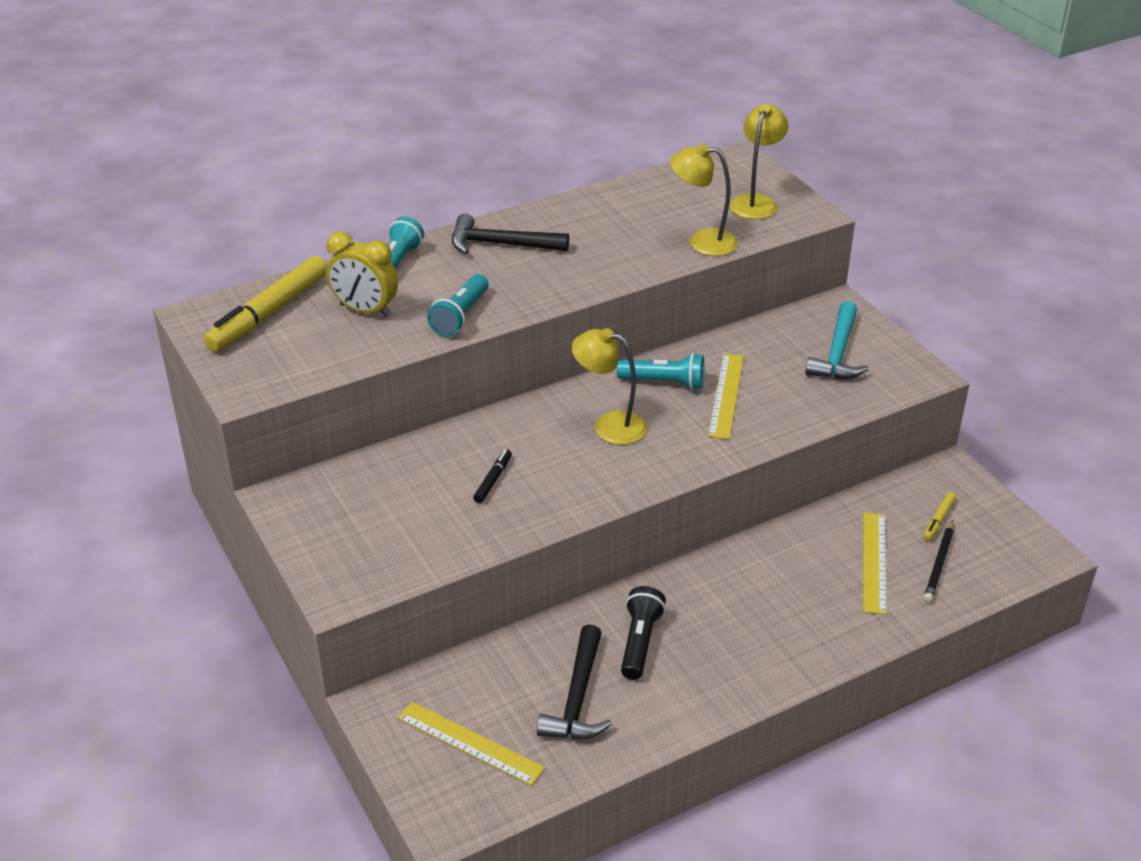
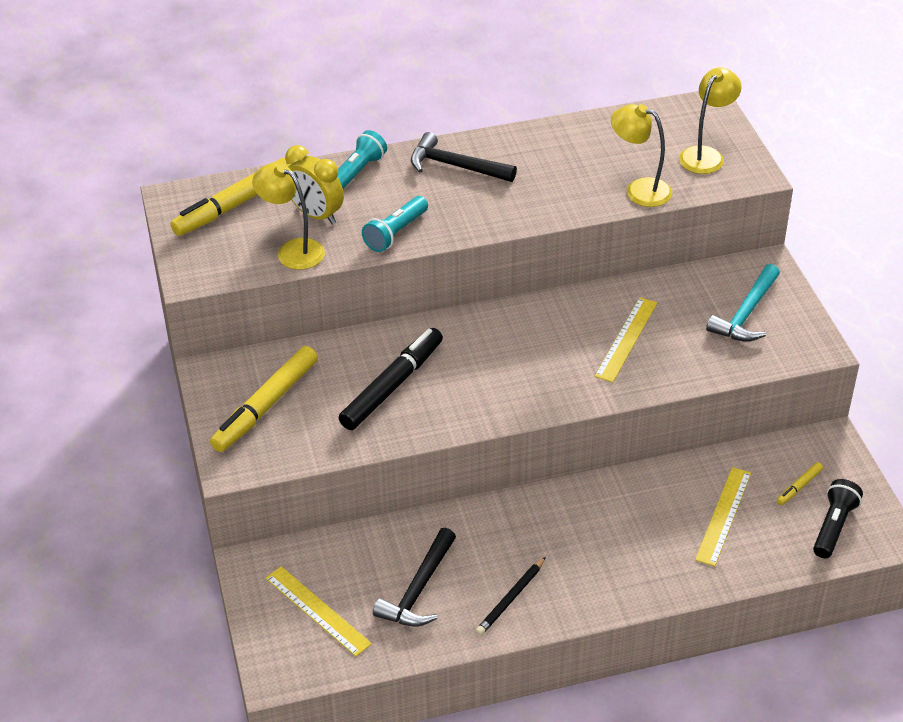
camera: 15 degrees right, 5 degrees up
(356, 523) = (265, 406): none -> yellow marker
(493, 480) = (392, 386): black marker -> black marker, size x2.24
(609, 425) = (511, 351): yellow lamp -> yellow lamp (292, 250)
(639, 642) = (488, 550): black flashlight -> black flashlight (833, 526)
(664, 382) = (575, 317): turquoise flashlight -> none
(939, 564) = (782, 528): black pencil -> black pencil (510, 599)

